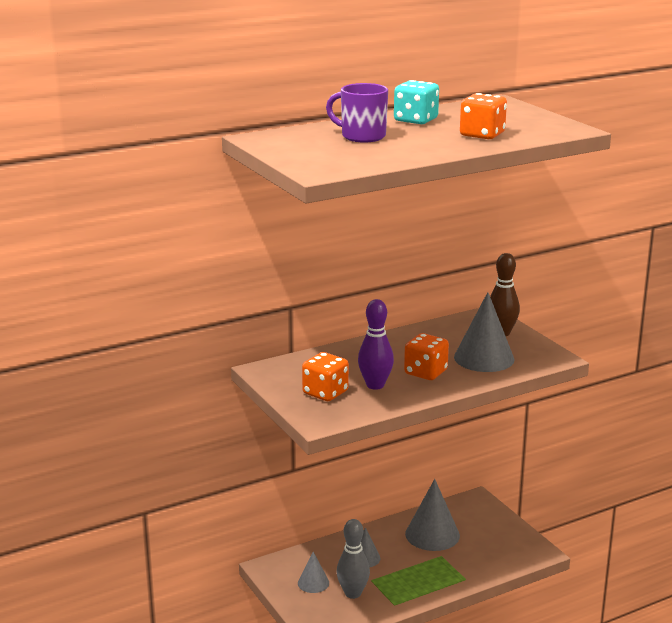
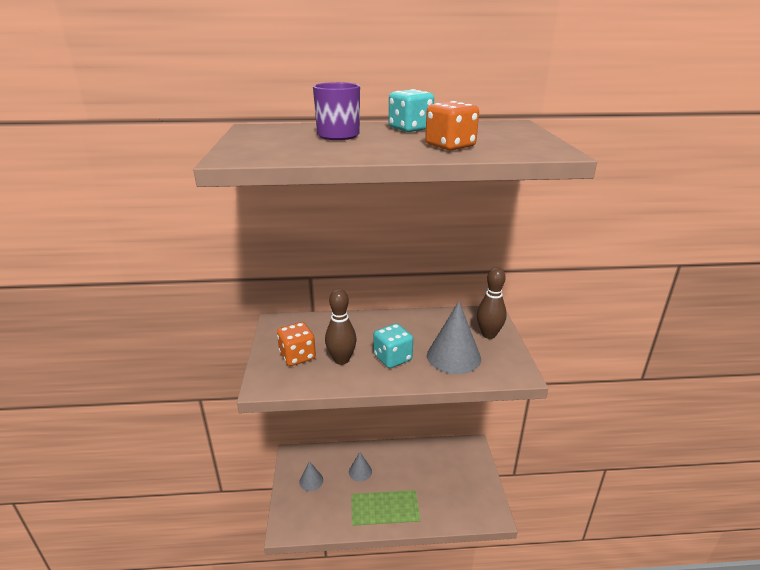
camera: 25 degrees right, 5 degrees up
(353, 593) = (330, 501): grey bowling pin -> none
(375, 385) = (341, 360): purple bowling pin -> brown bowling pin
(425, 372) = (392, 358): orange dice -> turquoise dice
(432, 534) = (421, 467): grey cone -> none

